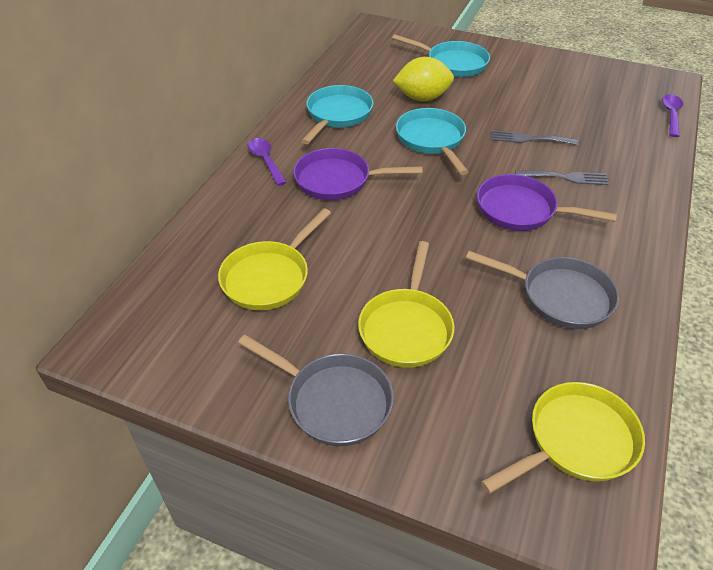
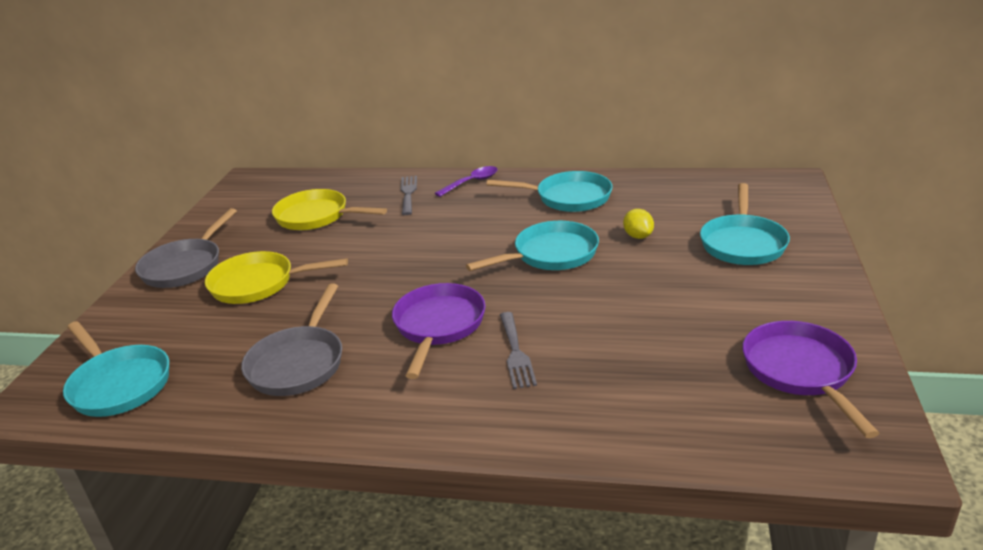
camera: 80 degrees right, 15 degrees down
(338, 180) = (454, 219): purple pan -> purple pan (800, 371)
(422, 98) = (638, 236): yellow lemon -> yellow lemon, size x0.55
(529, 139) = (591, 318): grey fork -> grey fork (408, 193)
(576, 441) = (119, 384): yellow pan -> turquoise pan
(671, 115) = (750, 452): purple spoon -> none

